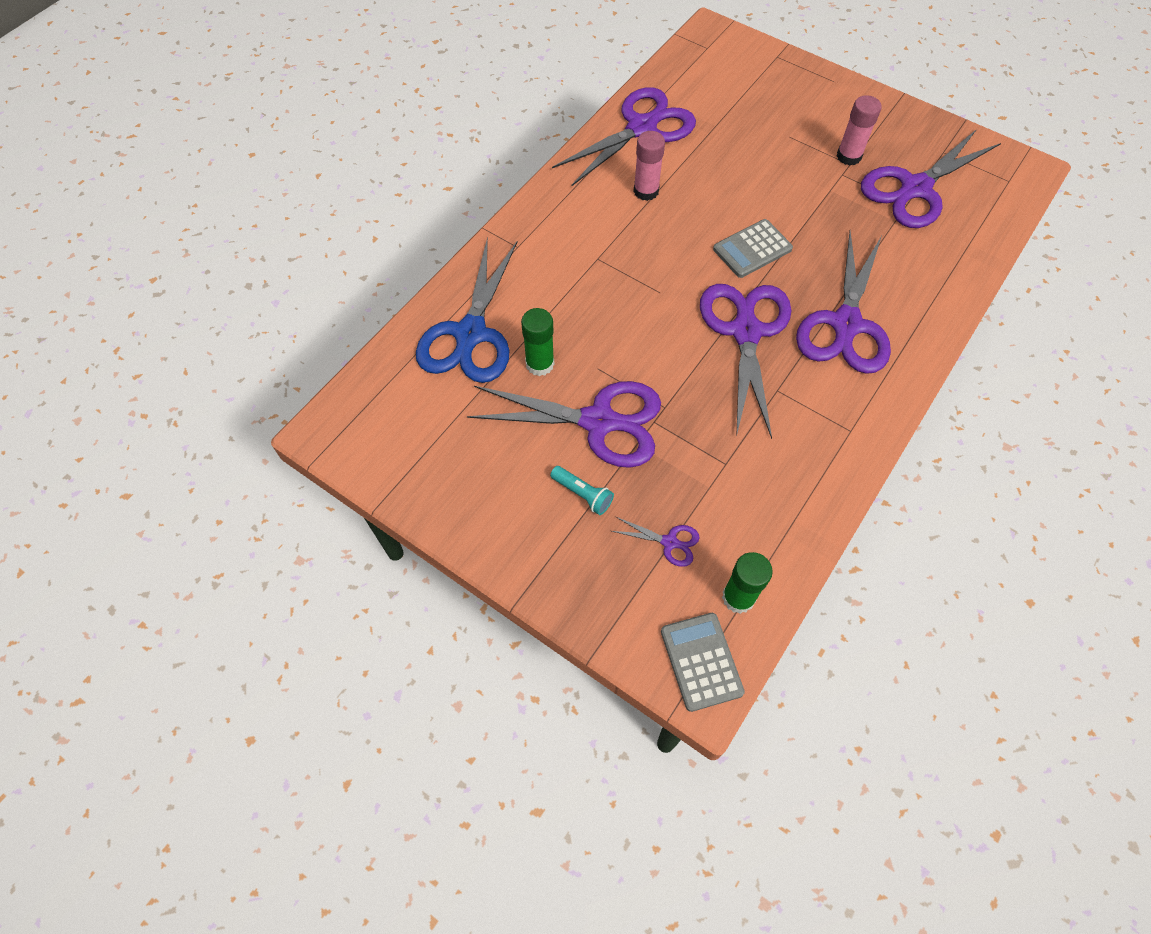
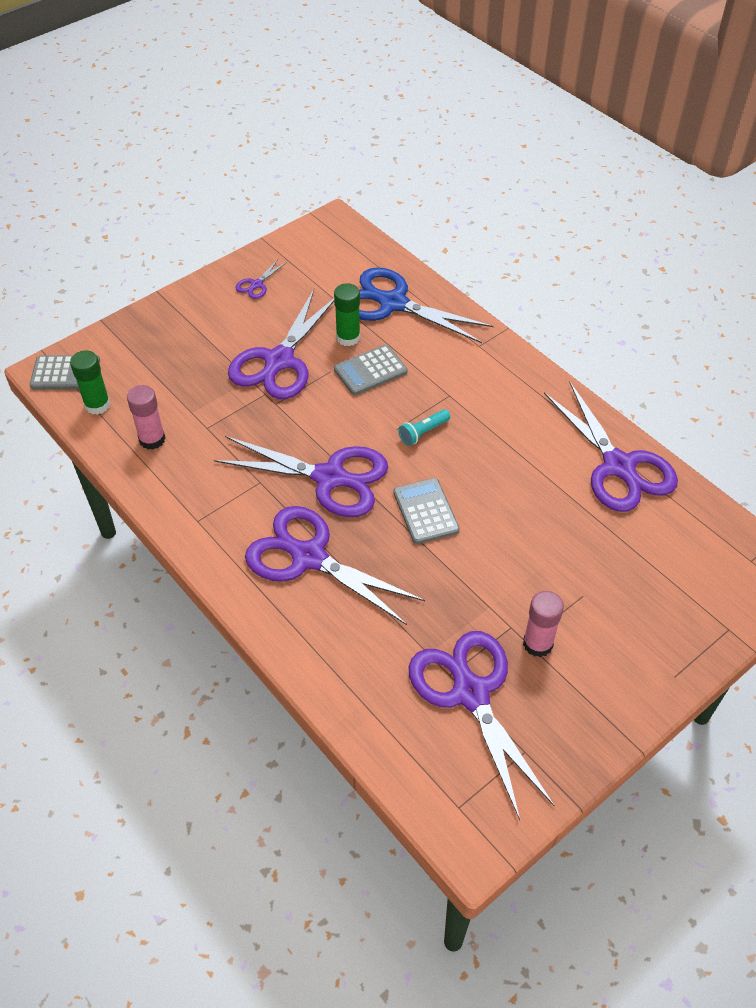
camera: 105 degrees right, 10 degrees down
(583, 494) = (221, 340): turquoise flashlight -> turquoise flashlight (423, 433)
(585, 331) = (370, 371): none -> grey calculator
(646, 191) = (525, 448): pink glue stick -> pink glue stick (152, 439)
(669, 542) = (159, 378): purple scissors -> purple scissors (256, 284)

